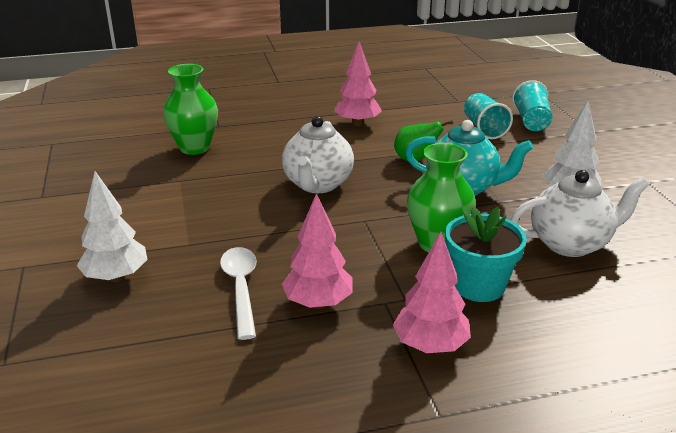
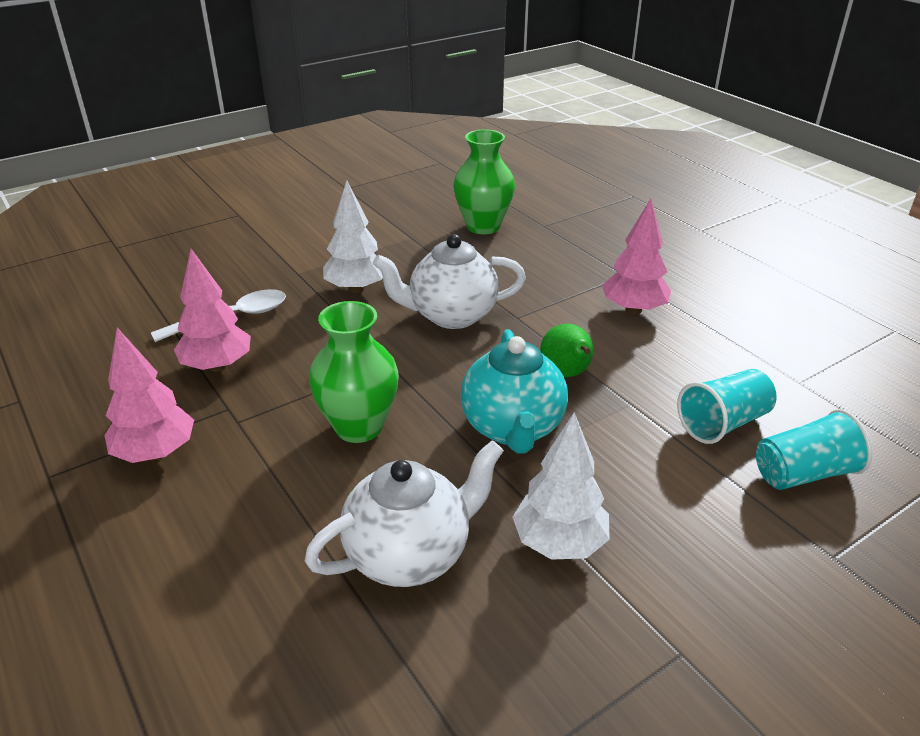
camera: 70 degrees right, 5 degrees up
(116, 277) = (233, 255): white tree -> white tree (356, 289)
(478, 286) = (276, 474): turquoise flower pot -> none
(570, 243) = (410, 554): white teapot -> white teapot turned 90 degrees counterclockwise

